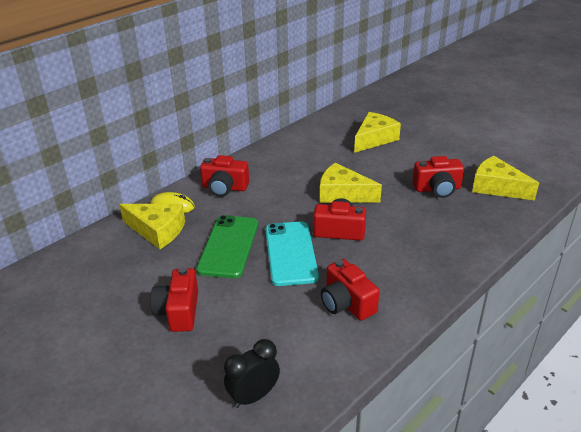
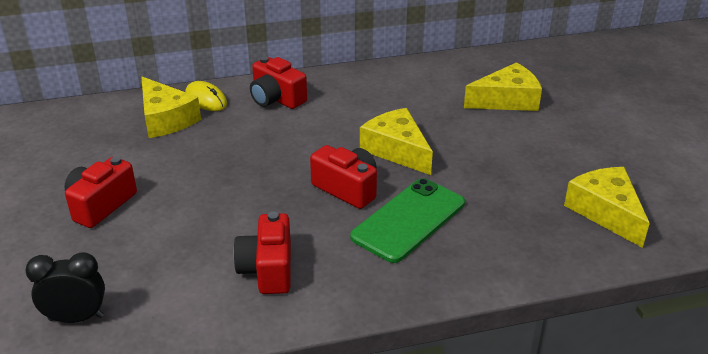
camera: 30 degrees right, 0 degrees up
(229, 246) = (215, 160): green phone -> green phone (409, 220)
(291, 253) = (268, 192): turquoise phone -> none
(437, 189) = (521, 185): red camera -> none

